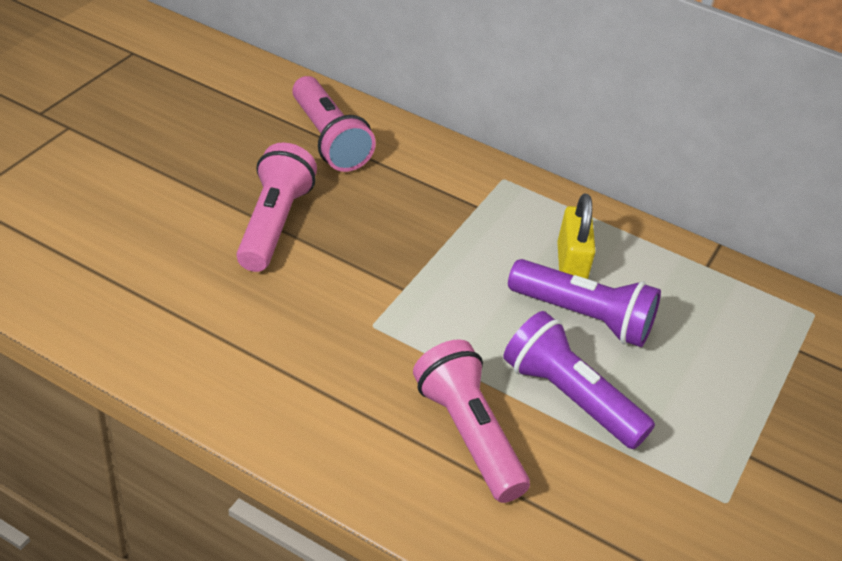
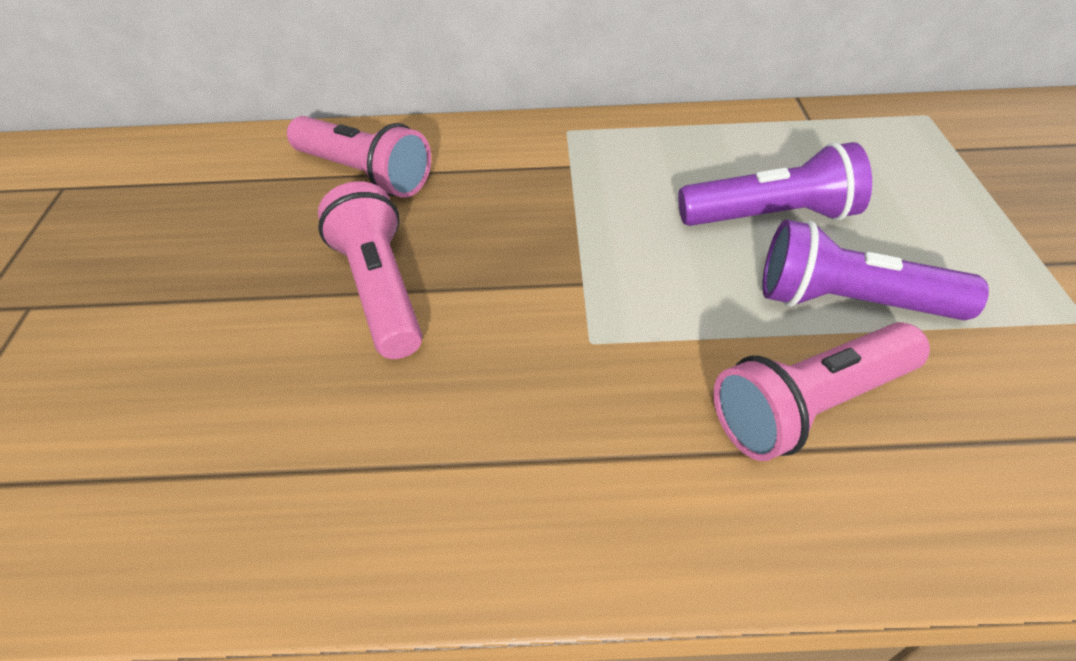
camera: 25 degrees left, 5 degrees up
(468, 435) = (810, 406): pink flashlight -> pink flashlight turned 60 degrees counterclockwise
(570, 265) = (707, 175): yellow padlock -> none

